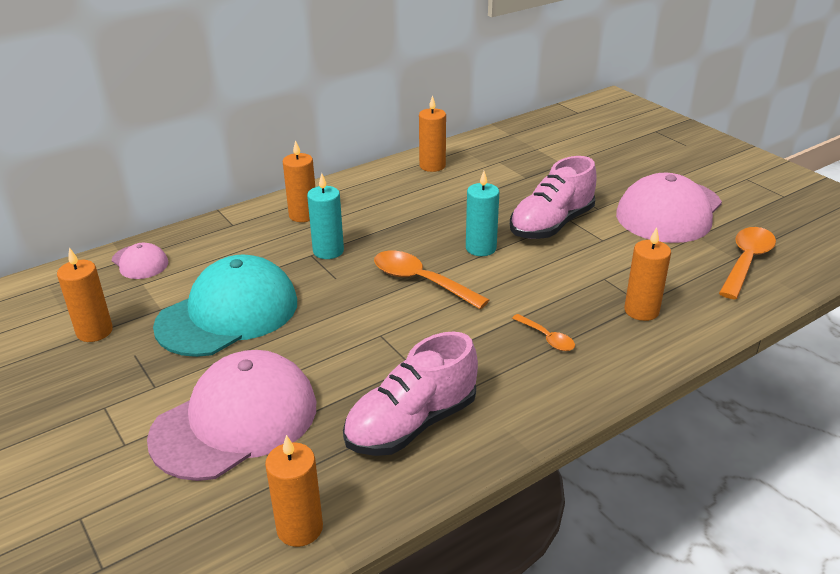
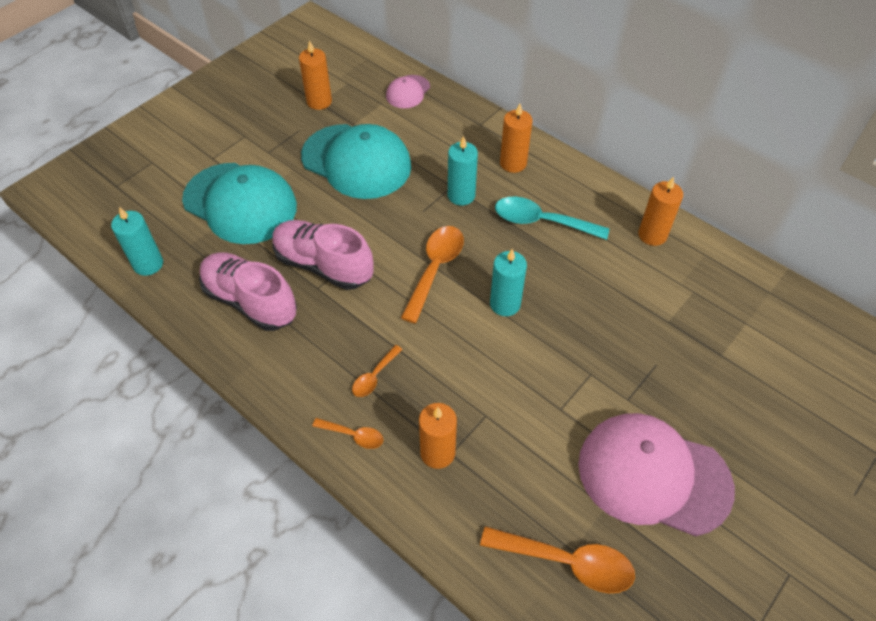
camera: 75 degrees right, 20 degrees up
(235, 421) = (240, 203): pink cap -> turquoise cap
(299, 528) = (148, 264): orange candle -> turquoise candle
(389, 213) = (541, 222): none -> turquoise spoon
(551, 225) = (573, 358): pink shoe -> pink shoe (323, 265)
(617, 361) = (353, 435): none -> orange spoon

